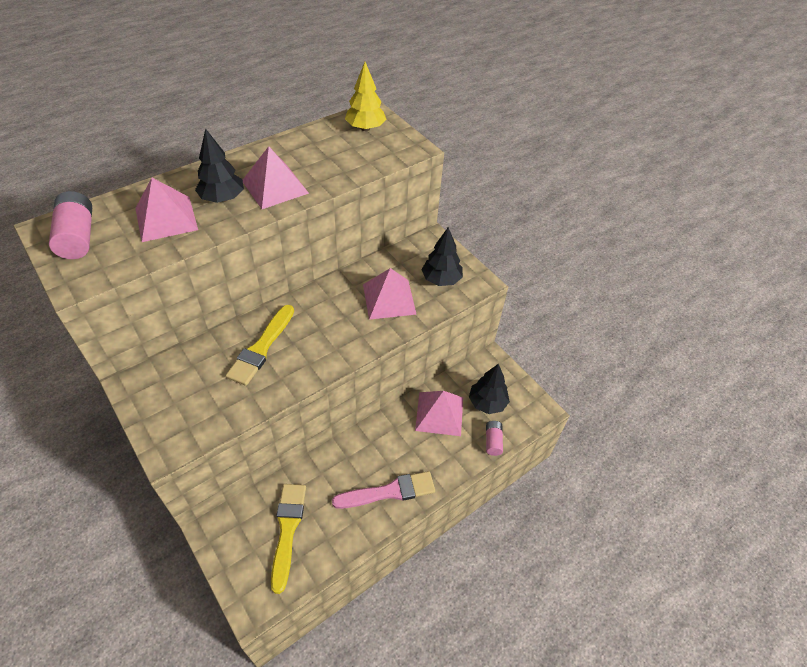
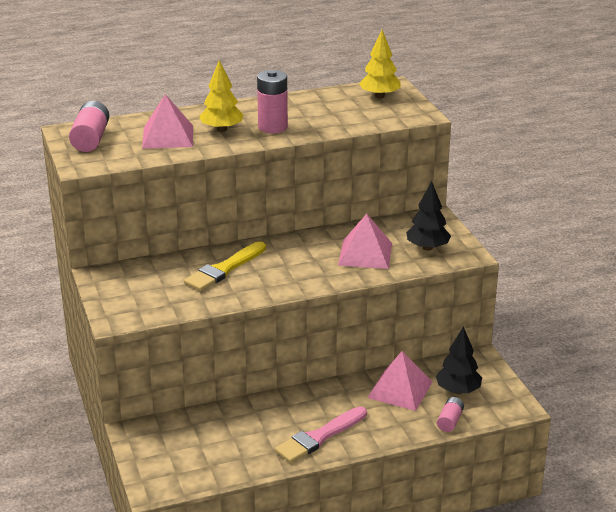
camera: 20 degrees right, 20 degrees down
(222, 198) = (222, 129): black tree -> yellow tree
(275, 187) = (272, 127): pink pyramid -> pink battery
(287, 530) = (205, 444): yellow brush -> none
(389, 491) = (319, 437): pink brush -> pink brush turned 135 degrees clockwise

